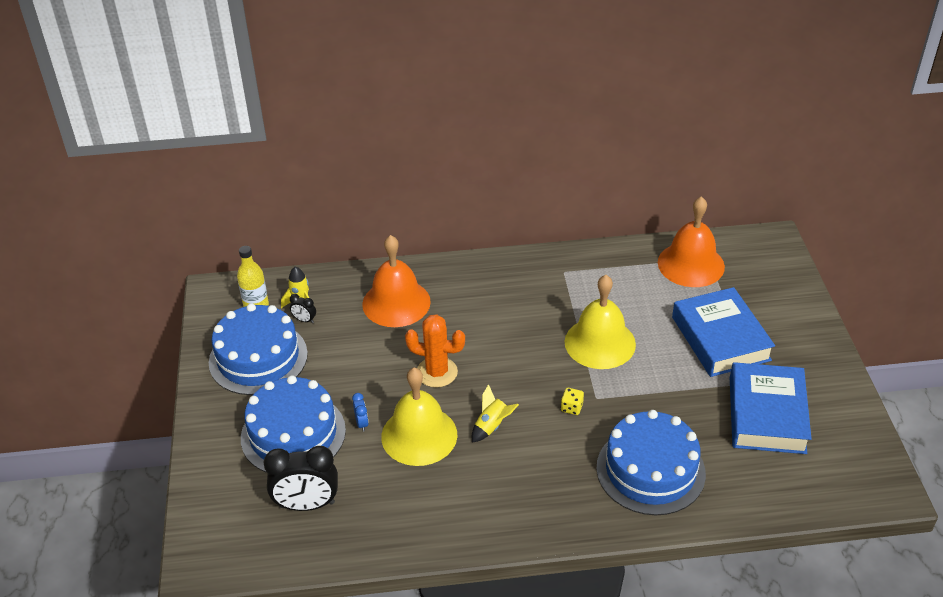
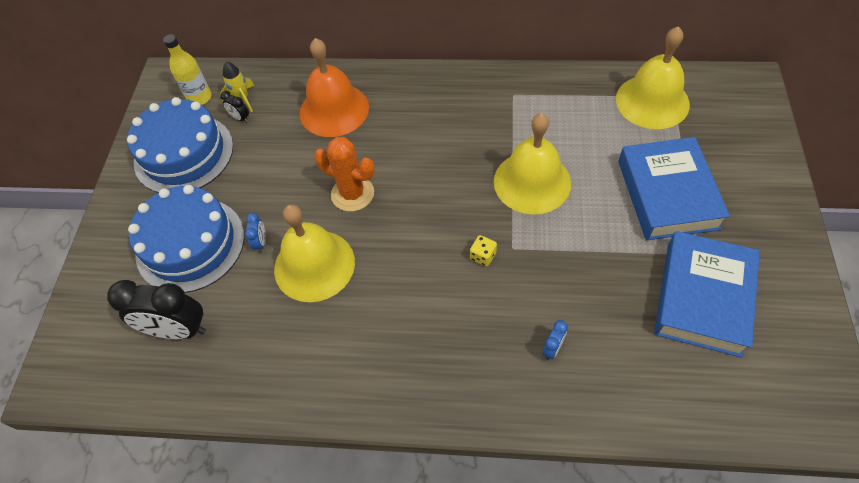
camera: 15 degrees right, 15 degrees up
(492, 426) = (392, 266): yellow rocket -> none
(650, 470) = (552, 348): blue cake -> blue clock
(691, 264) = (652, 101): orange bell -> yellow bell

